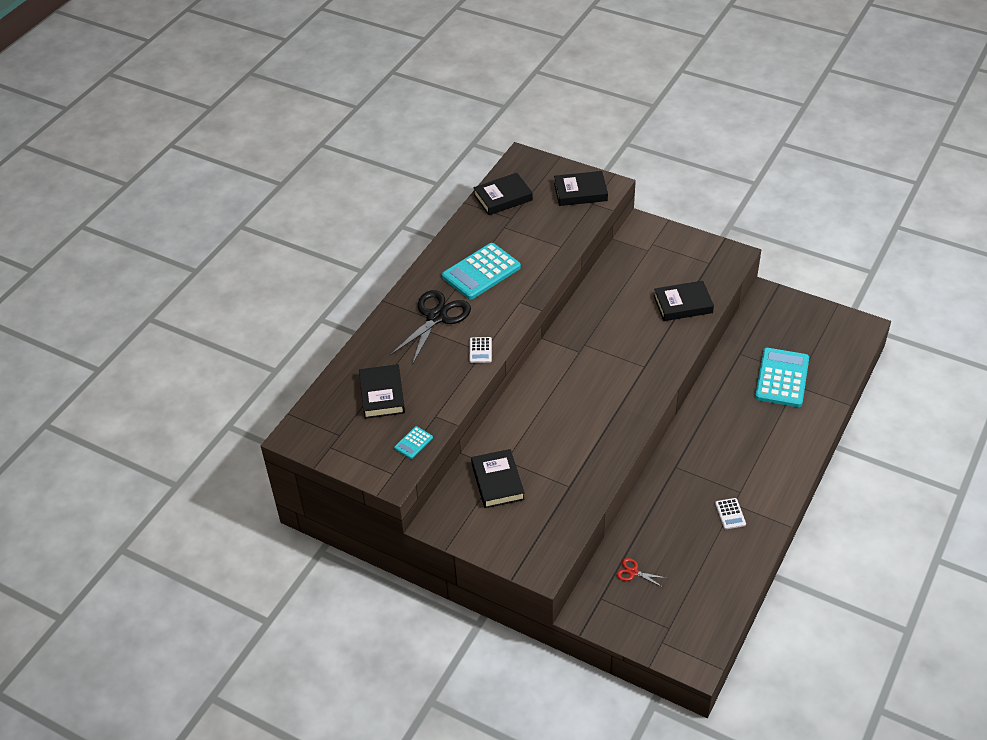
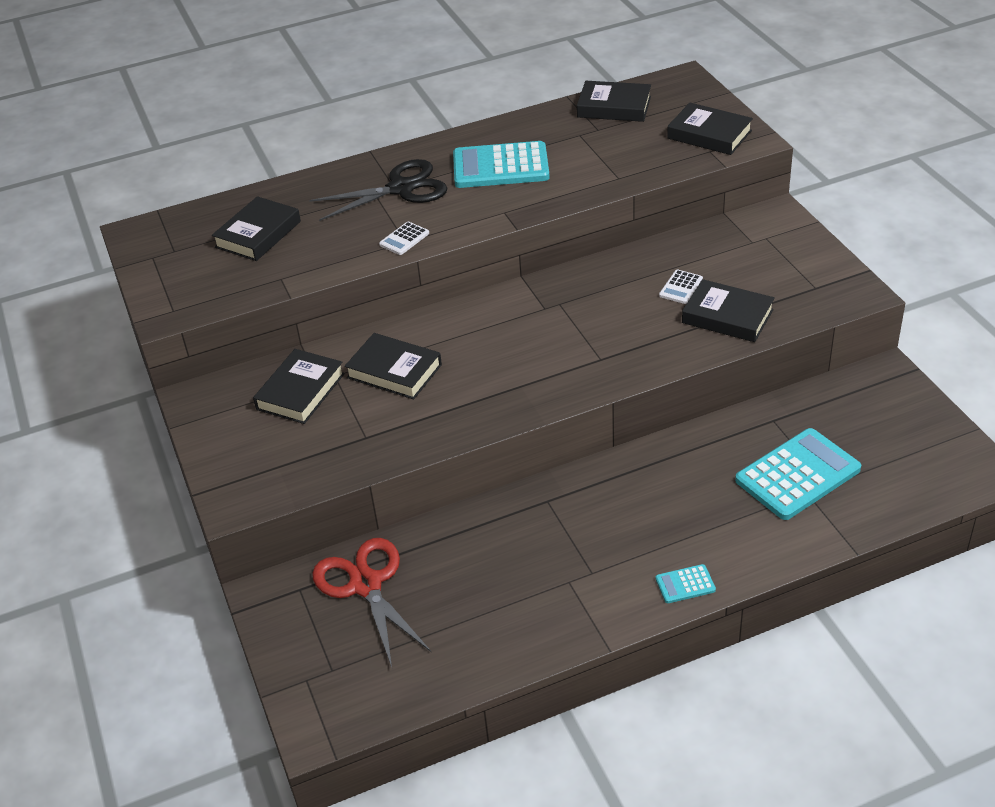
camera: 40 degrees right, 5 degrees down
(413, 443) = (228, 292): turquoise calculator -> turquoise calculator (685, 584)
(538, 438) = (394, 371): none -> black book
(633, 572) = (366, 584): red scissors -> red scissors, size x2.22
(730, 514) = (551, 590): white calculator -> white calculator (681, 287)

